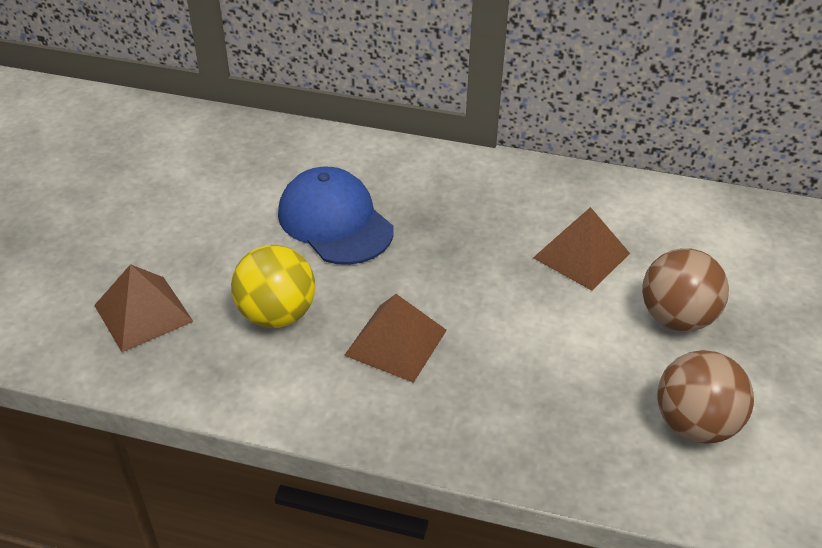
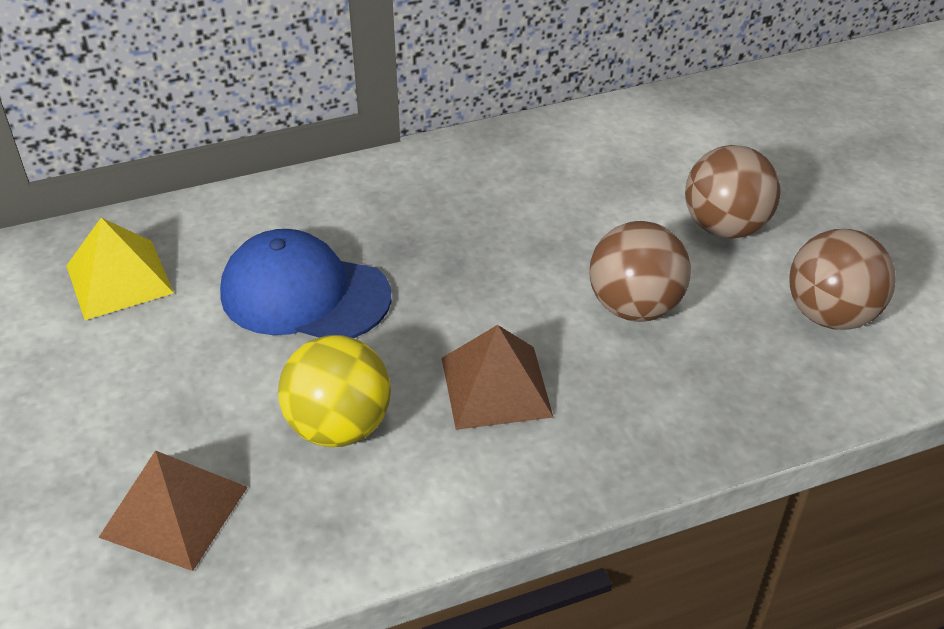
camera: 35 degrees left, 0 degrees up
(239, 160) = (119, 279): none -> yellow pyramid
(545, 340) = (634, 307): none -> brown ball
(581, 255) = (588, 209): brown pyramid -> none

